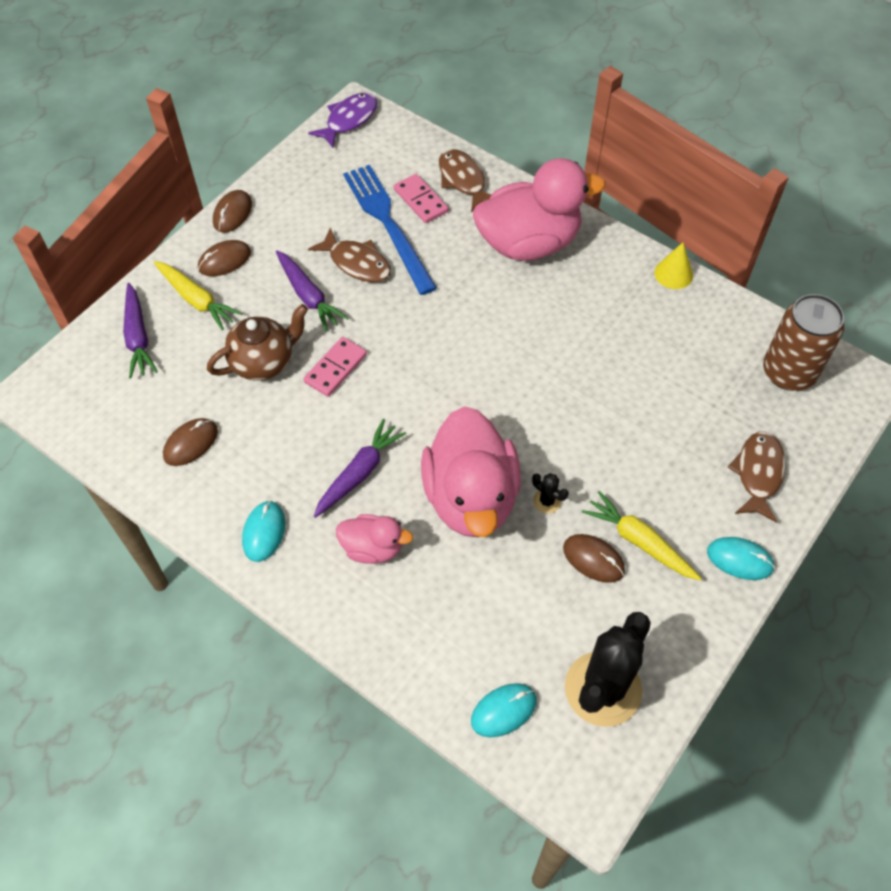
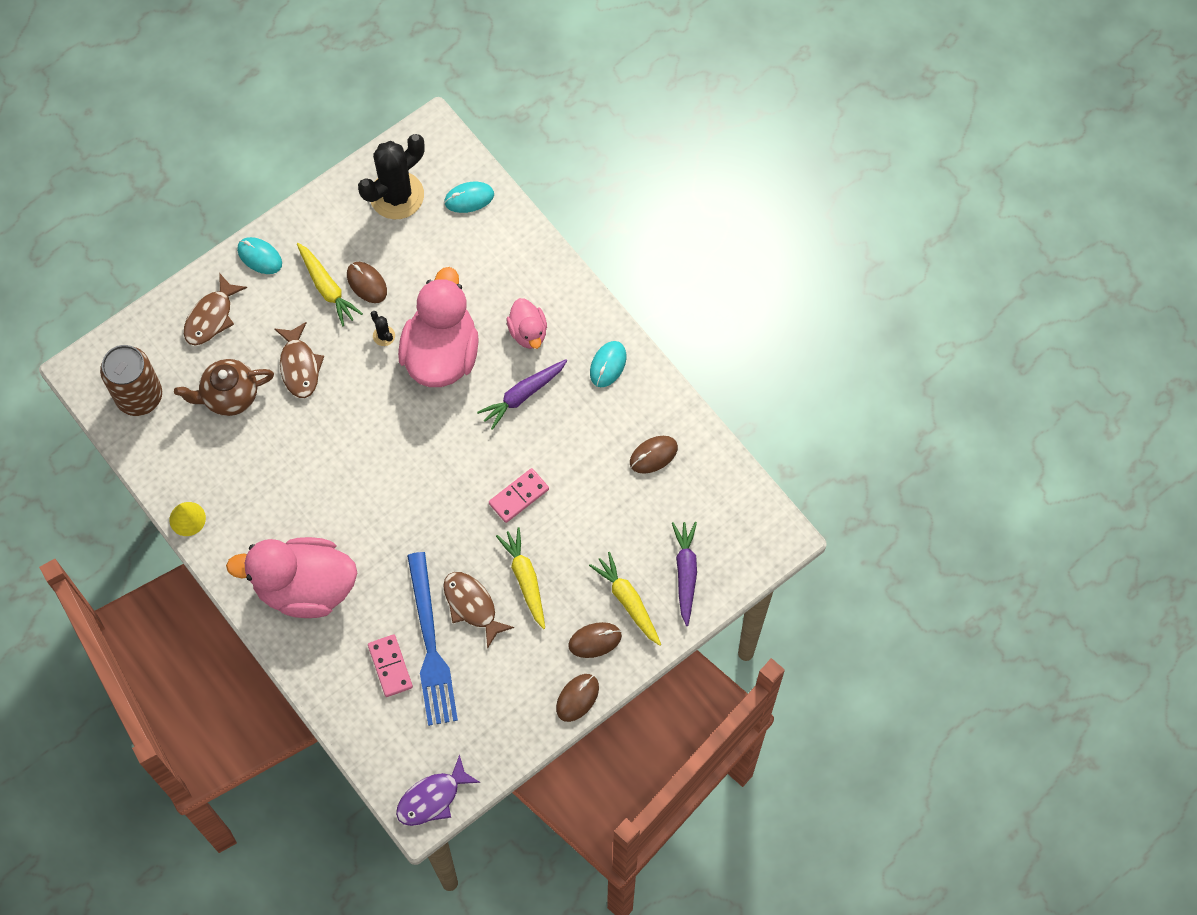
camera: 165 degrees left, 10 degrees up
(263, 362) = (579, 518): brown teapot -> brown teapot (229, 396)
(308, 296) = (525, 579): purple carrot -> yellow carrot
(372, 548) = (528, 332): pink duck -> pink duck turned 135 degrees counterclockwise
(463, 180) = (340, 682): brown fish -> brown fish (299, 366)

